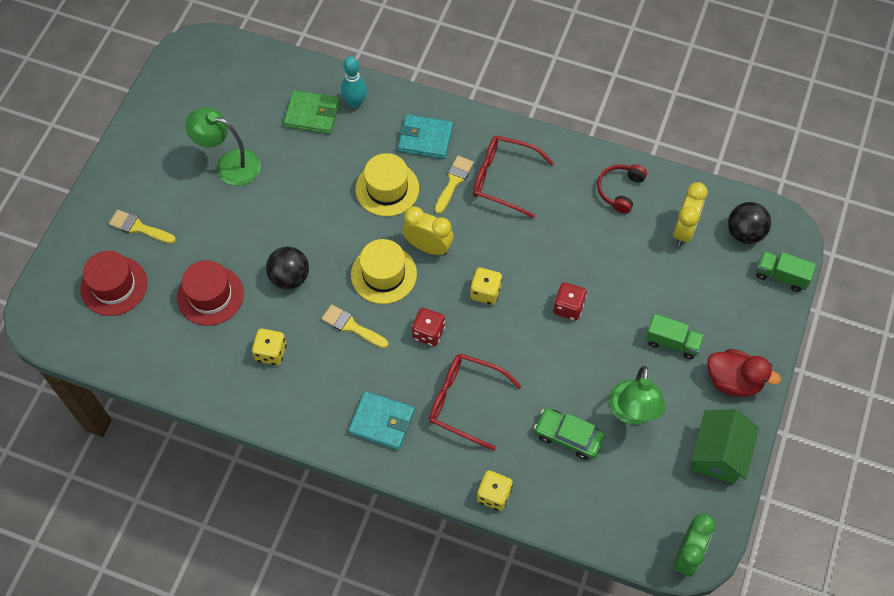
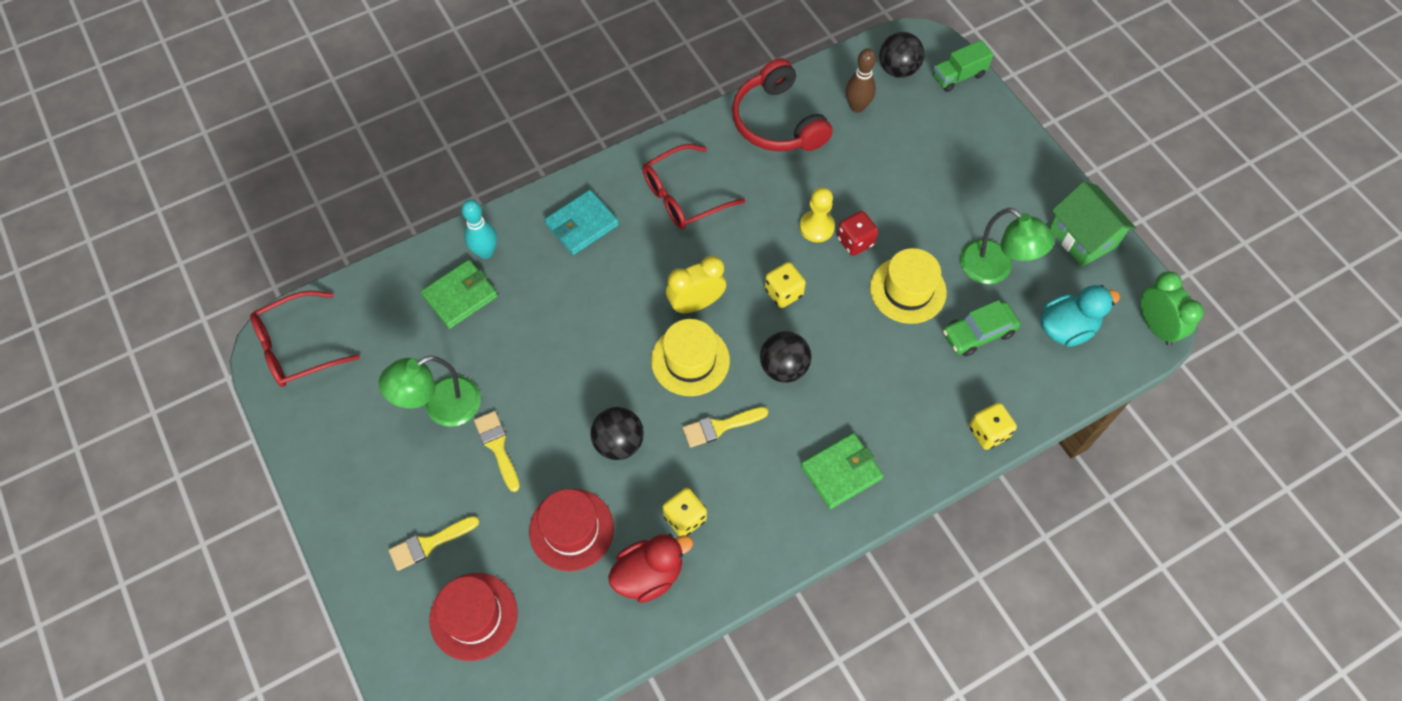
camera: 50 degrees left, 0 degrees up
(382, 422) = (841, 472): turquoise wallet -> green wallet
(387, 189) = (603, 292): yellow hat -> yellow hat (908, 290)
(428, 333) = (783, 367): red dice -> black ball
(453, 182) = (648, 235): yellow brush -> yellow brush (497, 447)
(465, 401) = (878, 388): red glasses -> red glasses (297, 347)
(557, 275) = (816, 227): none -> yellow pawn
(620, 190) = (777, 122): red headphones -> red headphones, size x1.75
(627, 493) = (1066, 328): none -> turquoise duck
(672, 342) = (954, 193): green truck -> none
(684, 230) = (857, 107): yellow clock -> brown bowling pin
(733, 381) = (1025, 177): red duck -> red duck (649, 574)

